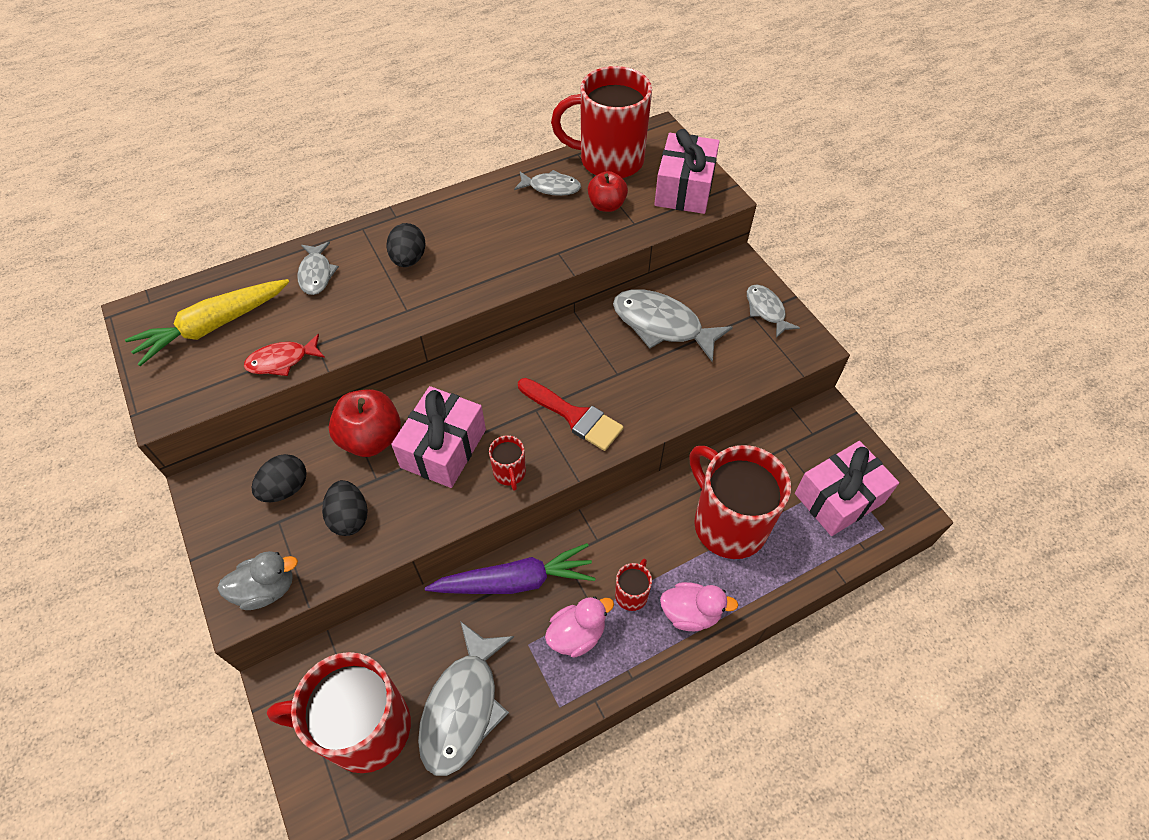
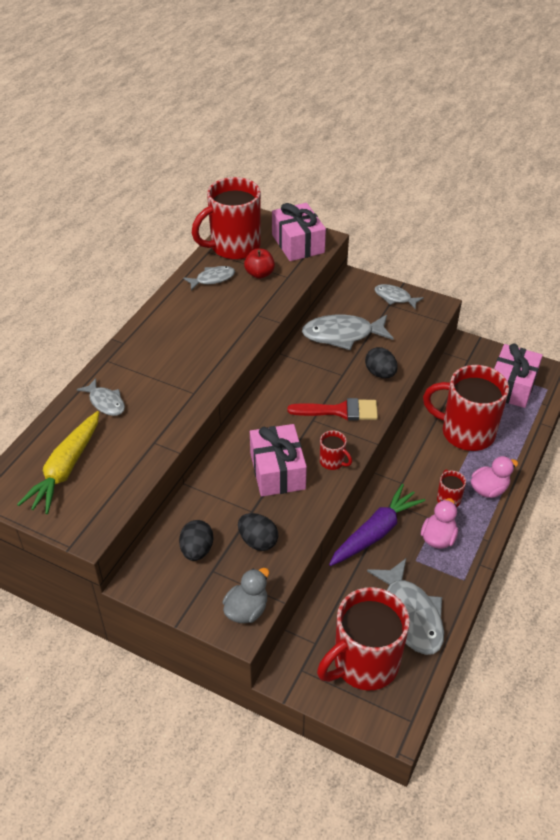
camera: 35 degrees left, 10 degrees down
(282, 360) = (140, 463): red fish -> none
(371, 438) = (224, 491): red apple -> none
(409, 259) = (162, 363): black egg -> black egg (380, 373)

